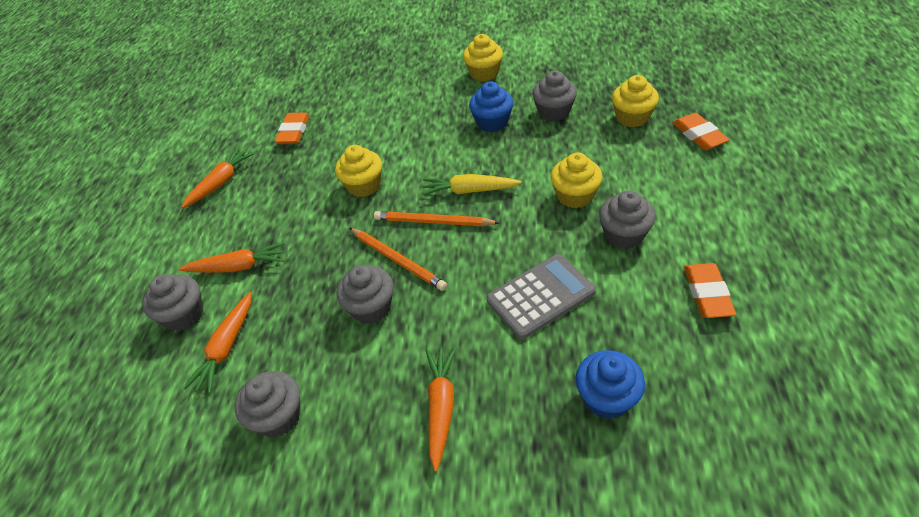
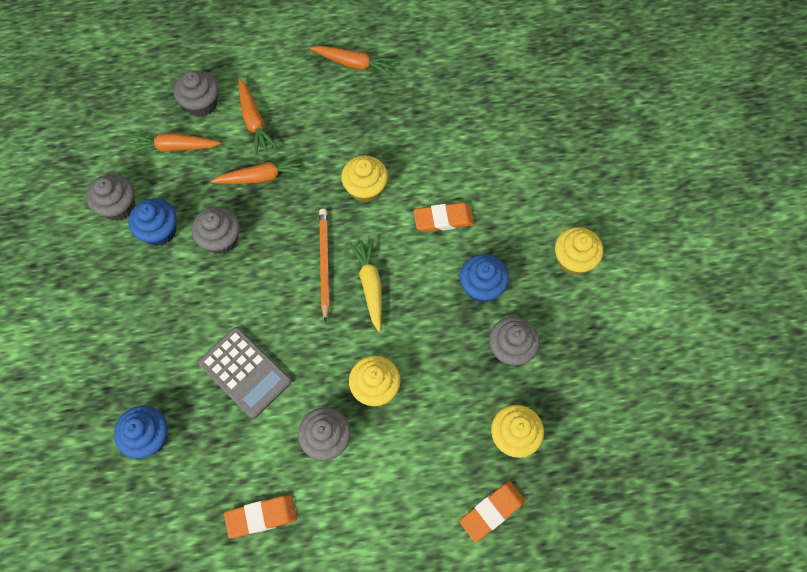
camera: 70 degrees right, 20 degrees up
(294, 132) = (437, 97): orange eraser -> orange eraser (443, 219)
(334, 370) = (160, 231): none -> blue cupcake
(397, 260) = (274, 245): orange pencil -> none
(441, 407) = (133, 316): orange carrot -> orange carrot (261, 177)

